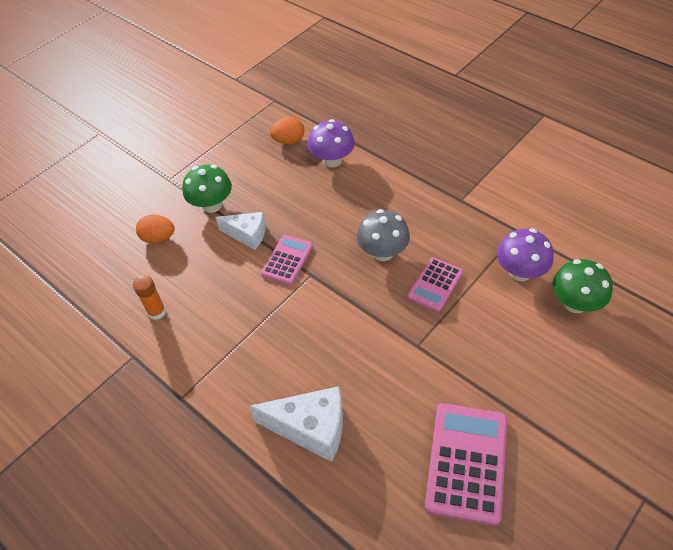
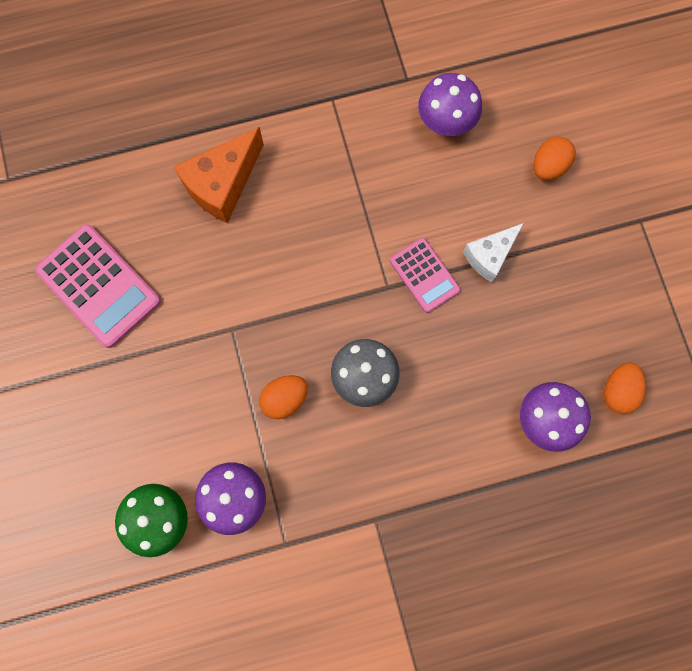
camera: 120 degrees right, 25 degrees up
(157, 312) = (446, 121): orange glue stick -> purple mushroom
(212, 205) = (563, 244): green mushroom -> none
(311, 428) = (222, 184): white cheese -> orange cheese
(435, 284) = (285, 399): pink calculator -> orange egg

